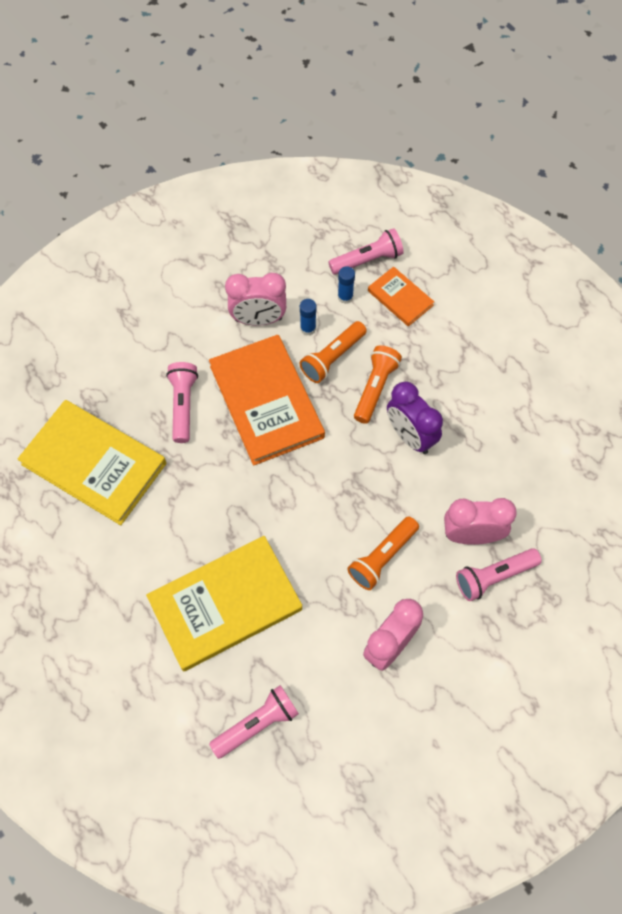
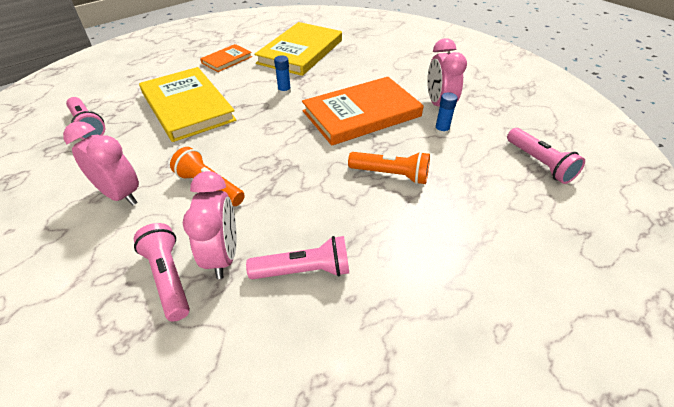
camera: 85 degrees right, 20 degrees down
(183, 405) = (350, 78): pink flashlight -> pink flashlight (304, 270)
(332, 358) = (416, 146): orange flashlight -> none
(345, 297) = (487, 151): blue glue stick -> blue glue stick (284, 91)
(400, 298) = (506, 188): orange book -> orange book (227, 60)
(410, 436) = (341, 202): purple clock -> none

